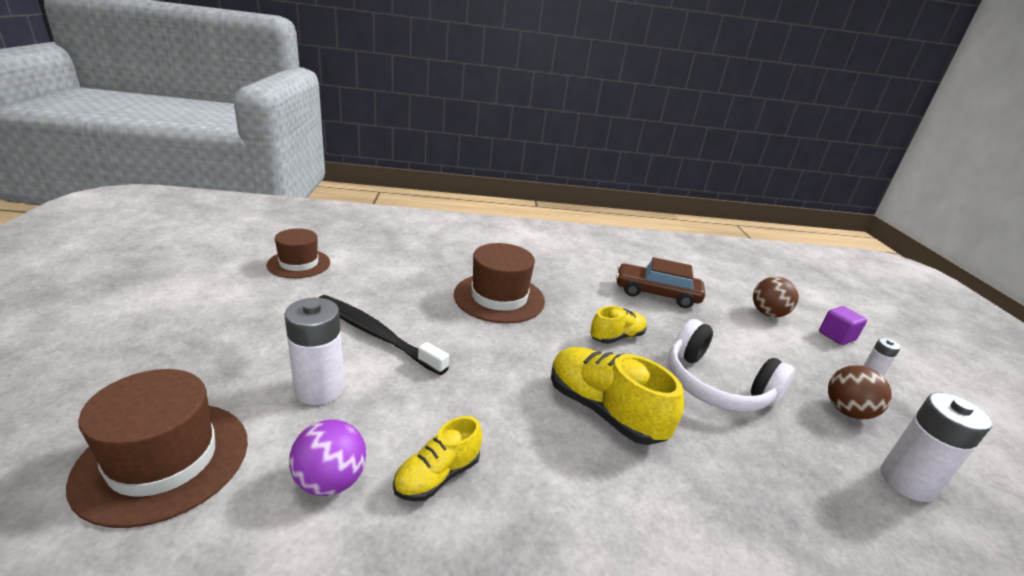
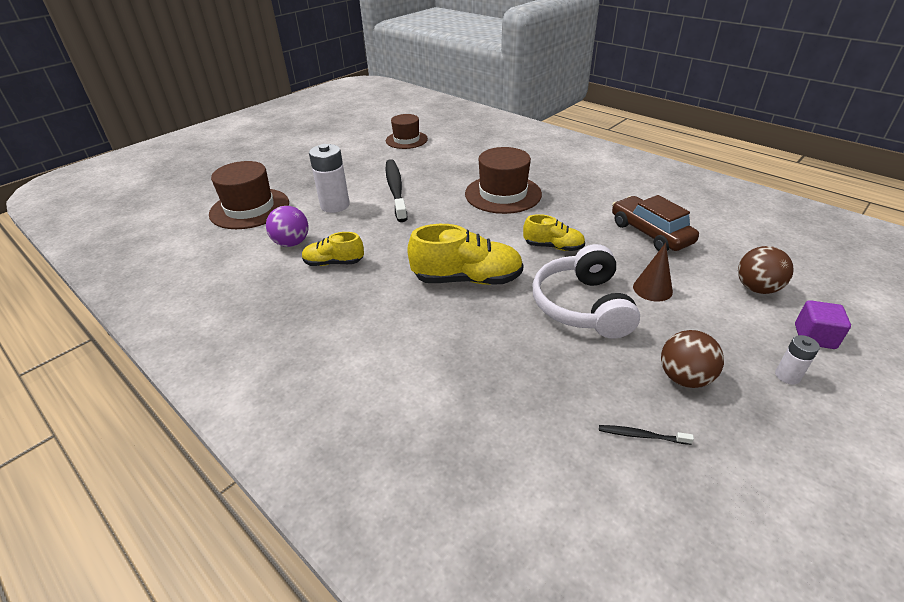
camera: 50 degrees right, 10 degrees up
(604, 410) = (467, 279): yellow shoe -> yellow shoe turned 90 degrees clockwise
(727, 344) = (652, 289): none -> brown cone
(906, 482) = (641, 435): white battery -> black toothbrush

